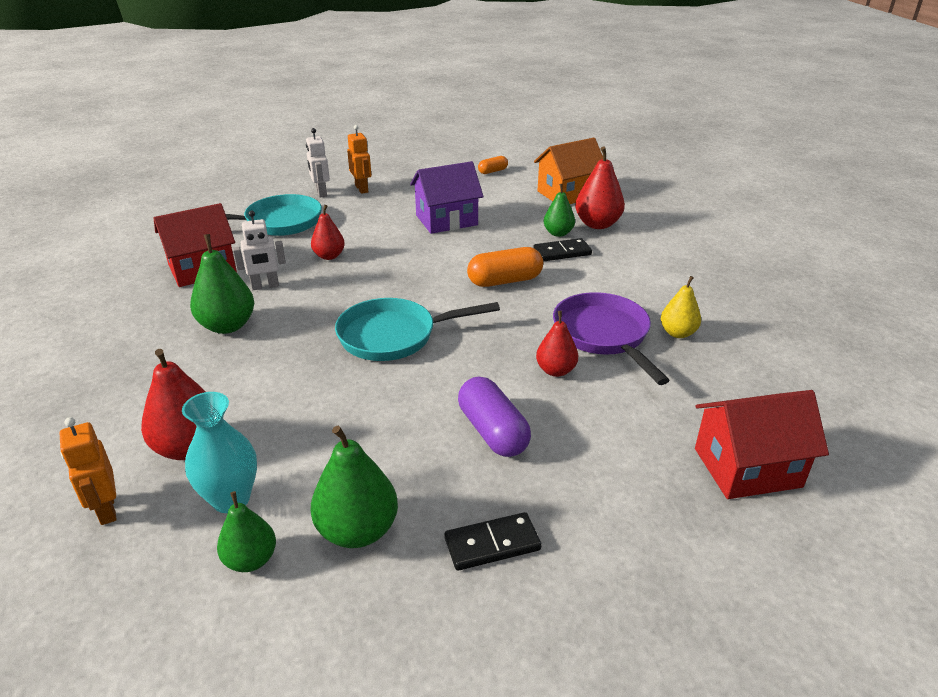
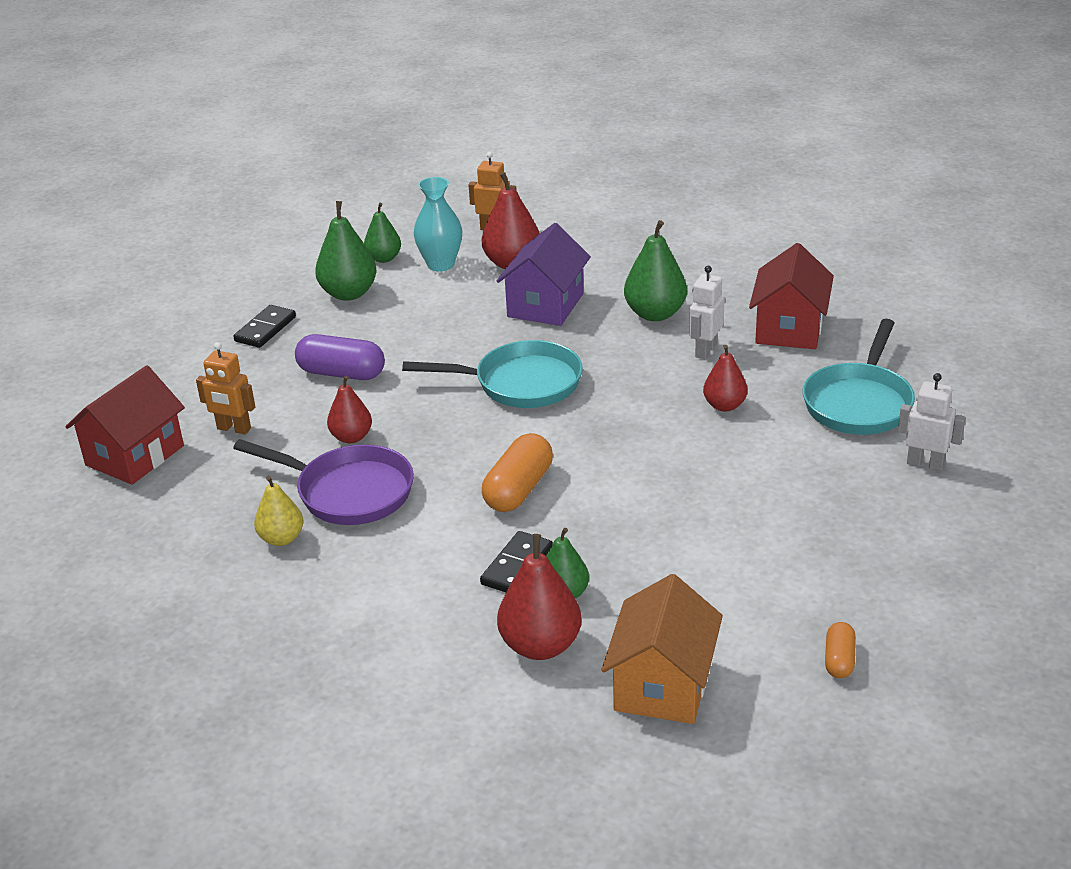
camera: 135 degrees right, 0 degrees up
(362, 189) = (903, 501): orange robot -> orange robot (233, 429)
(394, 336) = (520, 383): turquoise pan -> turquoise pan turned 60 degrees clockwise
(446, 220) = (715, 524): purple house -> purple house (545, 305)

